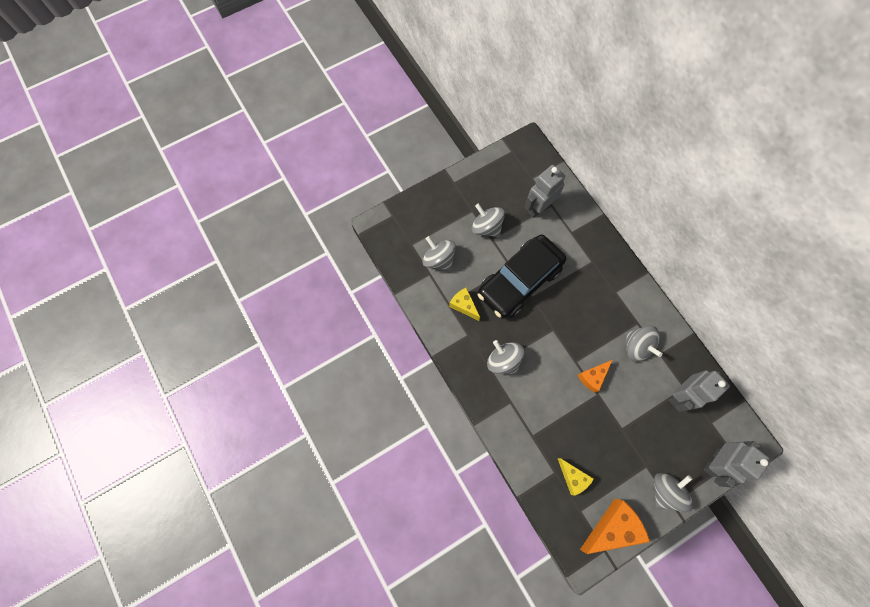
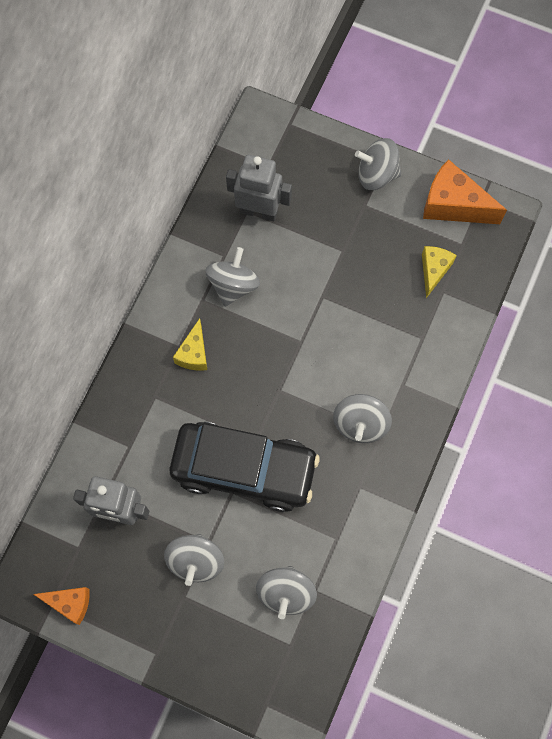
camera: 125 degrees left, 0 degrees up
(464, 305) = (326, 517): yellow cheese -> yellow cheese (194, 353)
(592, 377) = (306, 313): orange cheese -> orange cheese (70, 603)
(715, 462) = (309, 143): grey robot -> none

